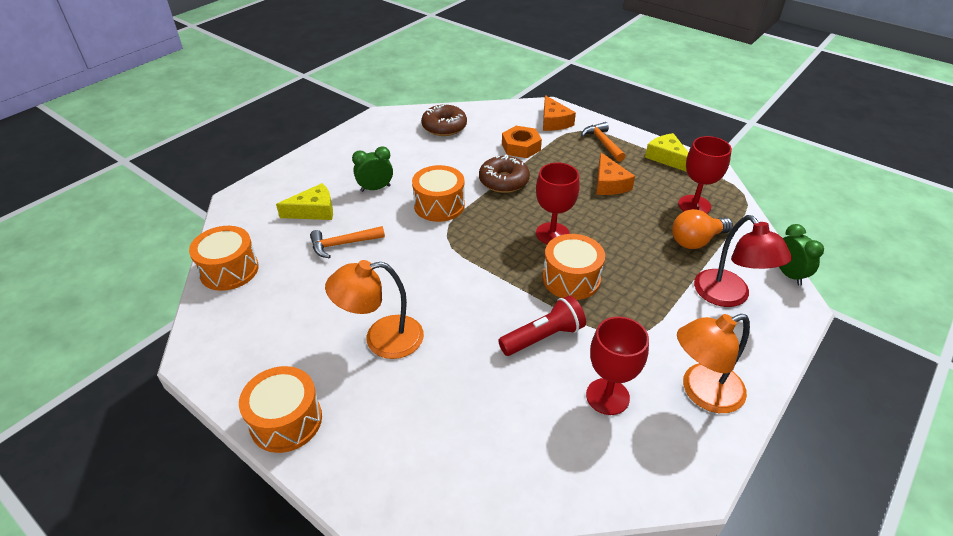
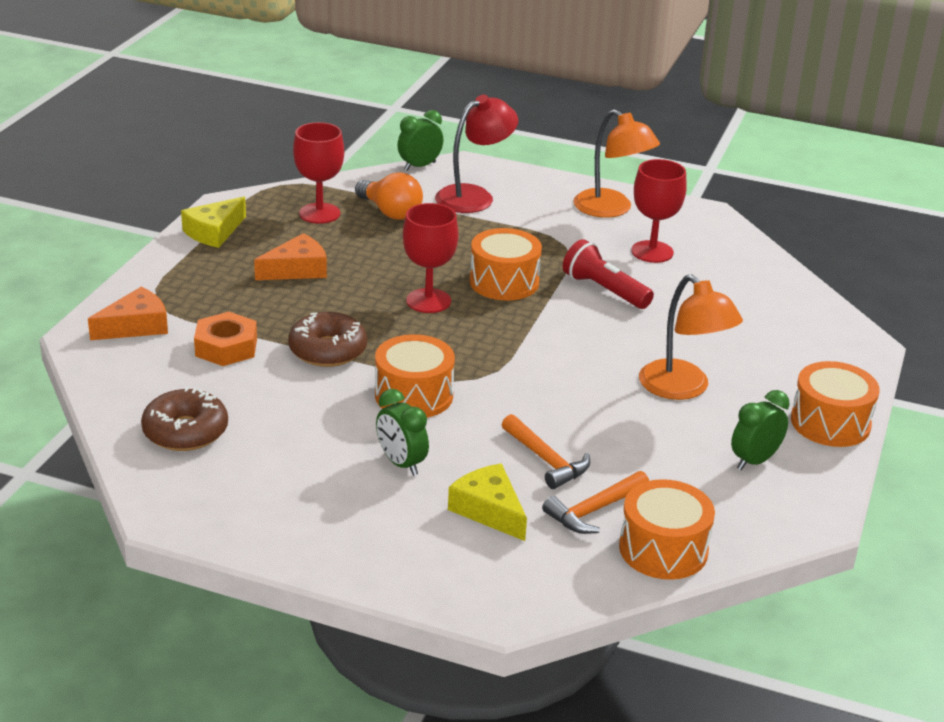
camera: 110 degrees left, 10 degrees down
(275, 348) = (754, 461): none -> green clock
(603, 143) = (190, 280): orange hammer -> orange hammer (594, 510)

